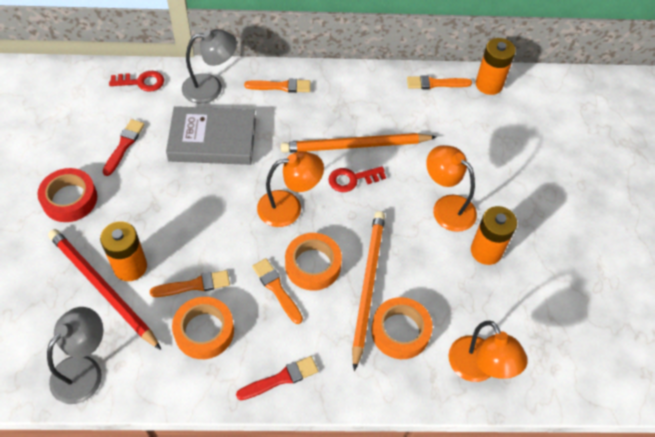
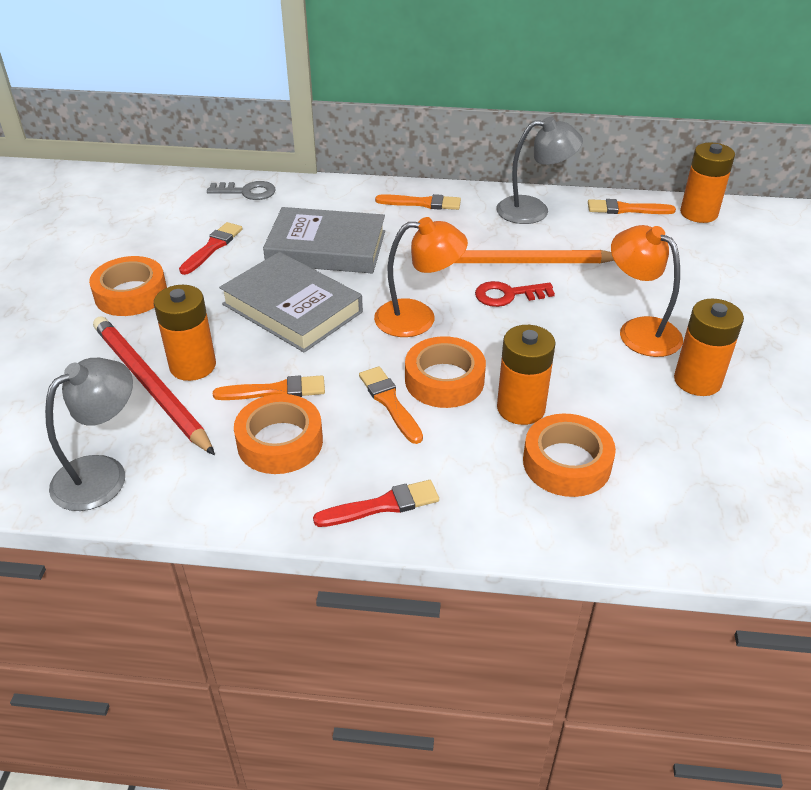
camera: 10 degrees right, 15 degrees down
(70, 199) = (131, 294): red tape -> orange tape
(141, 82) = (247, 192): red key -> grey key
(195, 204) = (292, 308): none -> grey book
(211, 87) = (332, 200): grey lamp -> grey lamp (533, 210)
(367, 286) = (521, 408): orange pencil -> orange battery
(478, 369) = (686, 517): orange lamp -> none

